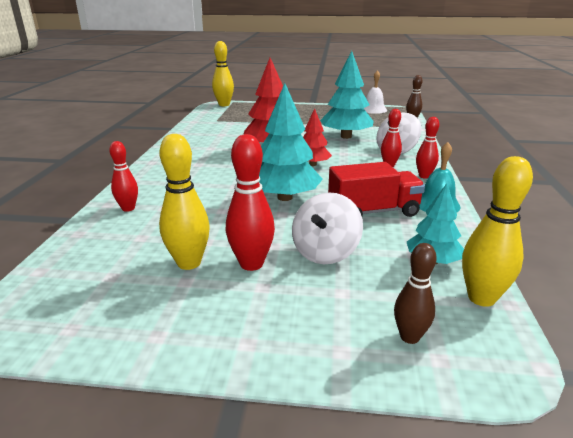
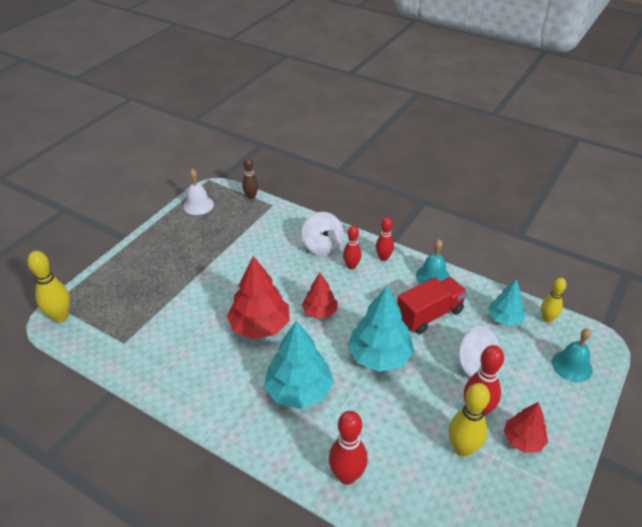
camera: 65 degrees left, 15 degrees up
(128, 208) = (347, 476): red bowling pin -> red bowling pin, size x1.54
(226, 306) = (523, 440): none -> red tree
(346, 136) = (264, 260): turquoise tree -> turquoise tree (299, 390)
(373, 212) = (429, 315): red truck -> red truck turned 45 degrees clockwise
(409, 337) = (572, 366): brown bowling pin -> turquoise bell
(481, 298) = (547, 319): yellow bowling pin -> yellow bowling pin, size x0.65

